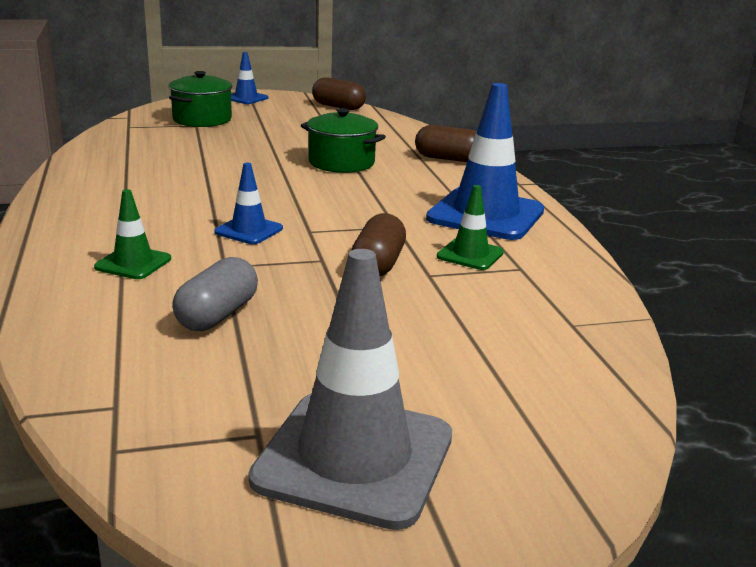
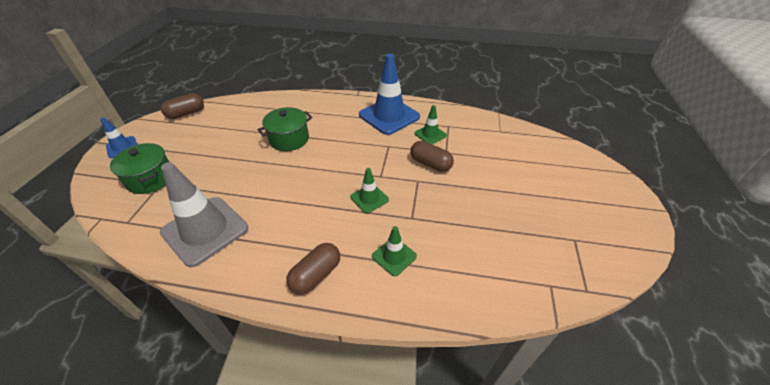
camera: 65 degrees left, 20 degrees up
(217, 315) = (469, 232): grey capsule -> none
(249, 230) = (369, 198): blue traffic cone -> green traffic cone
(354, 458) = (591, 216): grey traffic cone -> grey traffic cone (205, 230)
(448, 159) = (310, 103): brown capsule -> brown capsule (316, 275)

